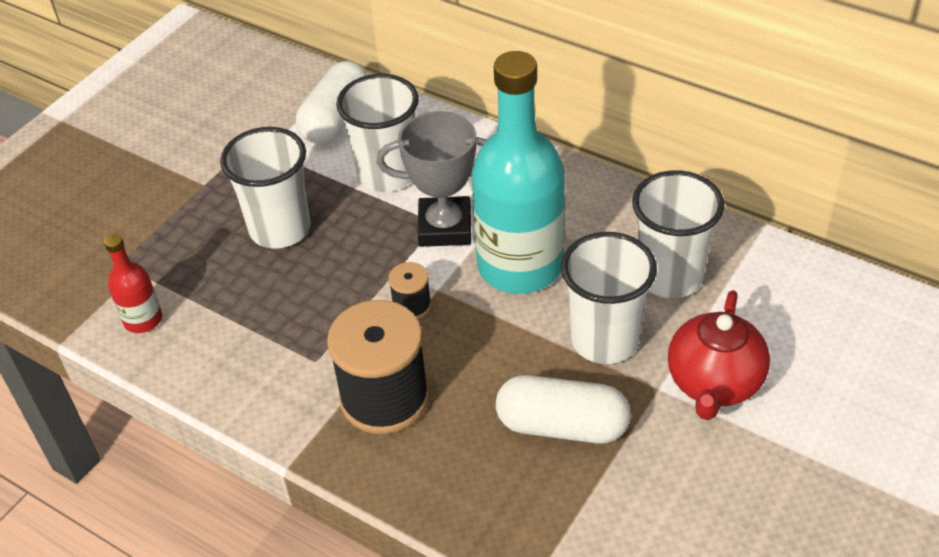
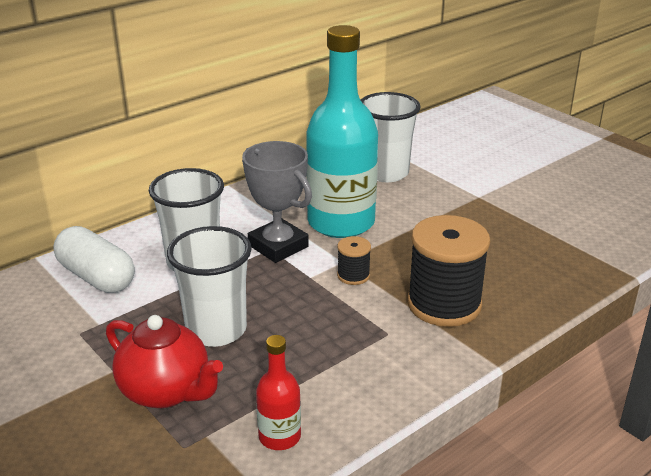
camera: 75 degrees left, 15 degrees down
(445, 227) = (278, 246): grey trophy -> grey trophy turned 60 degrees counterclockwise
(562, 425) = (497, 235): white capsule -> none
(604, 340) = (429, 205): white cup -> none
(714, 384) = (482, 178): red teapot -> red teapot (166, 391)

